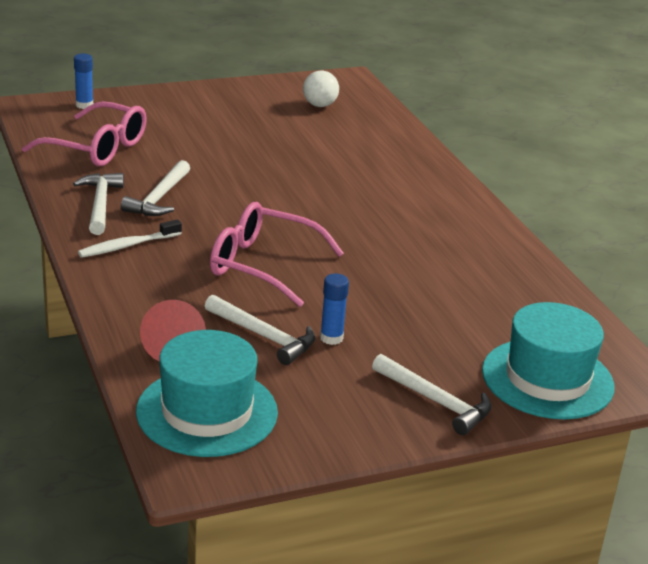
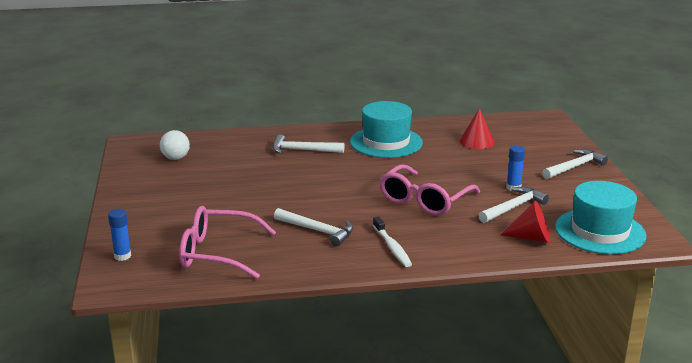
camera: 75 degrees left, 5 degrees down
(97, 148) = (217, 253): pink glasses -> pink glasses turned 120 degrees counterclockwise
(100, 204) = (322, 256): white hammer -> white hammer (302, 150)
(488, 308) = (477, 141): none -> red cone
(547, 379) = (548, 137): turquoise hat -> turquoise hat (386, 142)

